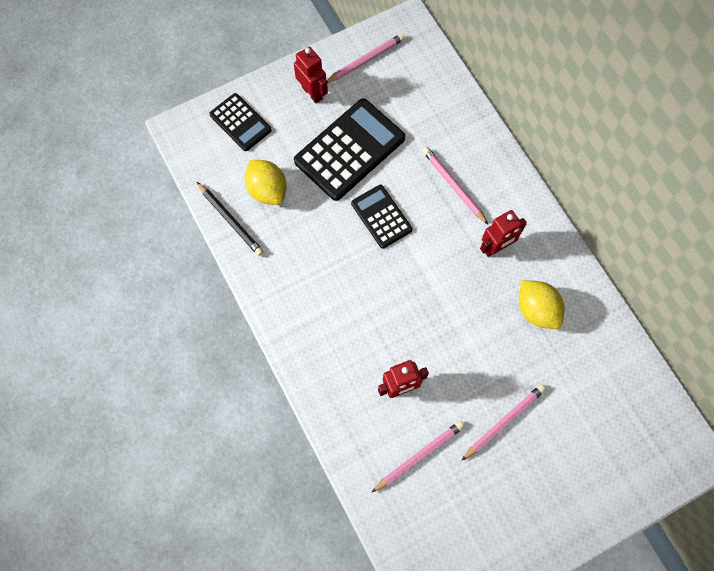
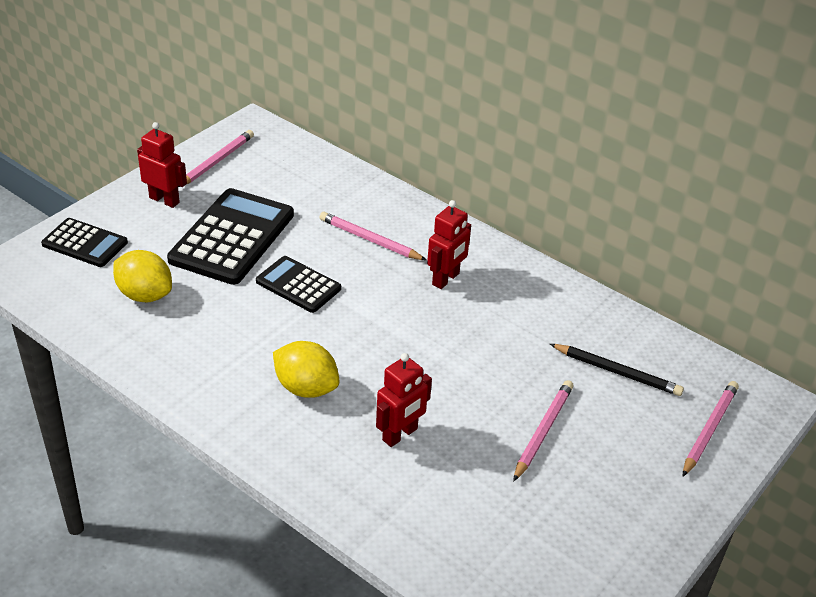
camera: 25 degrees left, 30 degrees down
(230, 221) = (108, 334): black pencil -> black pencil (617, 372)
(419, 456) = (459, 496): pink pencil -> pink pencil (709, 429)
(536, 310) = (522, 321): yellow lemon -> yellow lemon (306, 388)

